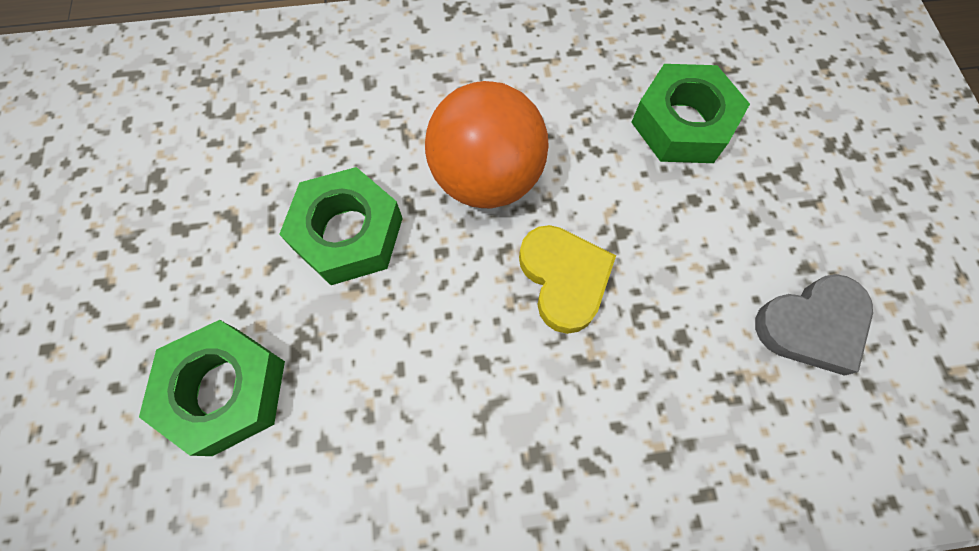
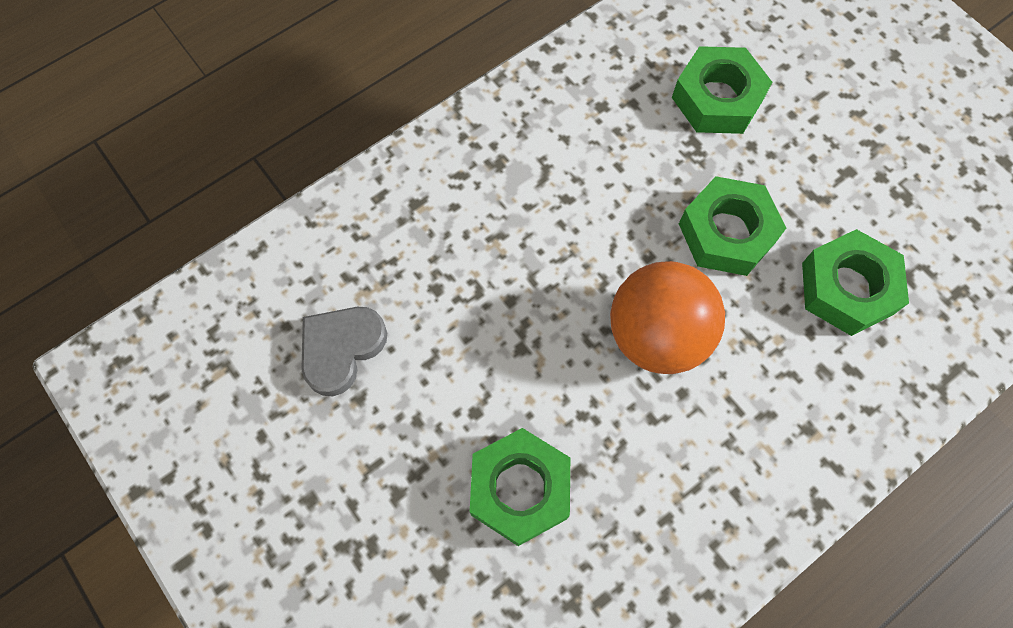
camera: 150 degrees right, 0 degrees up
(288, 130) = (847, 288): none -> green nut
(564, 279) = (545, 285): yellow heart -> none

